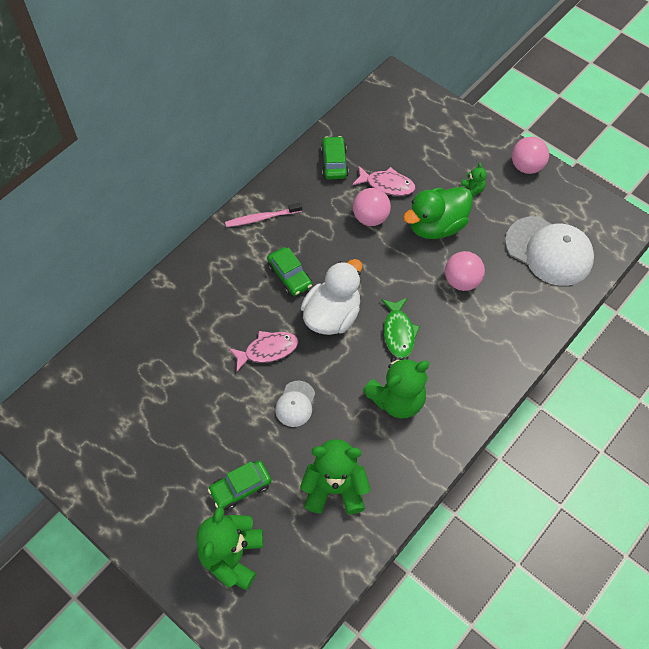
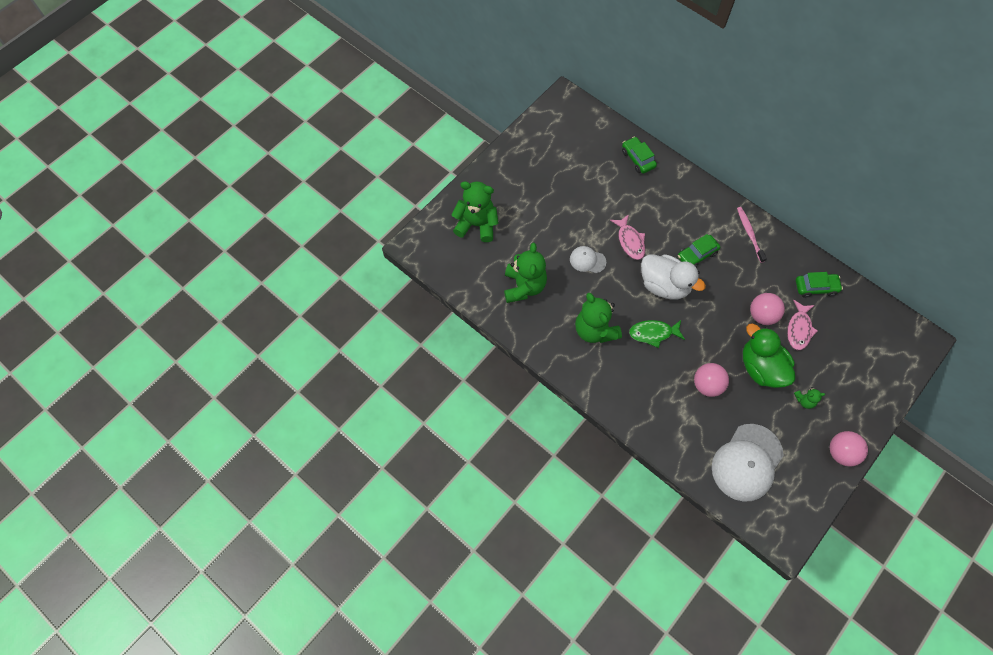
camera: 90 degrees right, 5 degrees up
(241, 487) = (523, 228): green car -> green car (638, 159)

